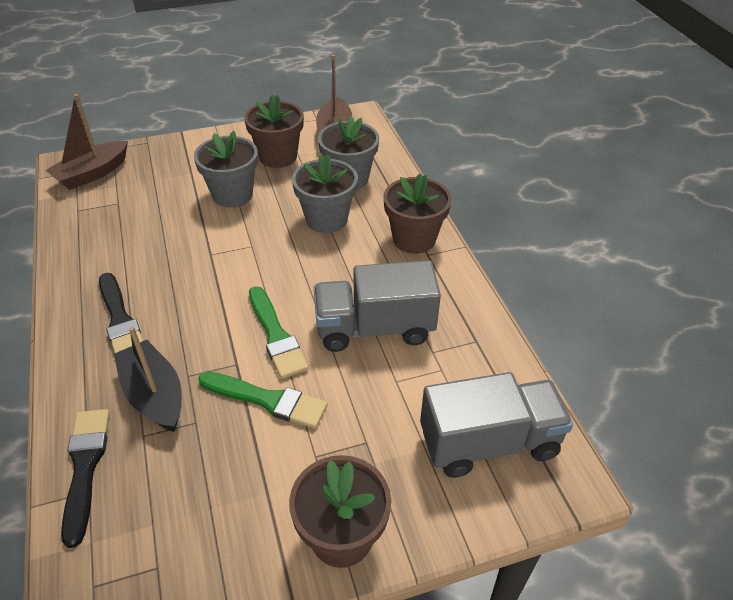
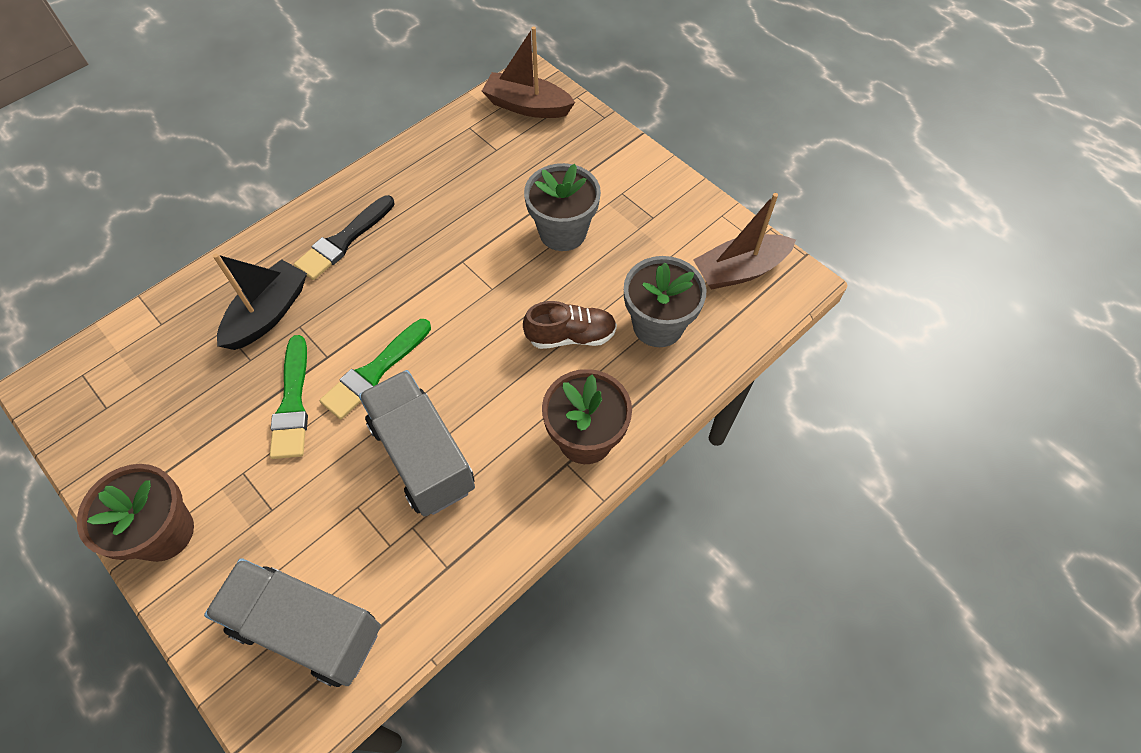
camera: 65 degrees right, 15 degrees up
(85, 467) = (181, 309): black brush -> none
(278, 157) = (654, 239): brown flower pot -> none
(326, 219) = (571, 336): grey flower pot -> brown shoe
(489, 442) = (307, 629): grey truck -> grey truck turned 150 degrees clockwise

